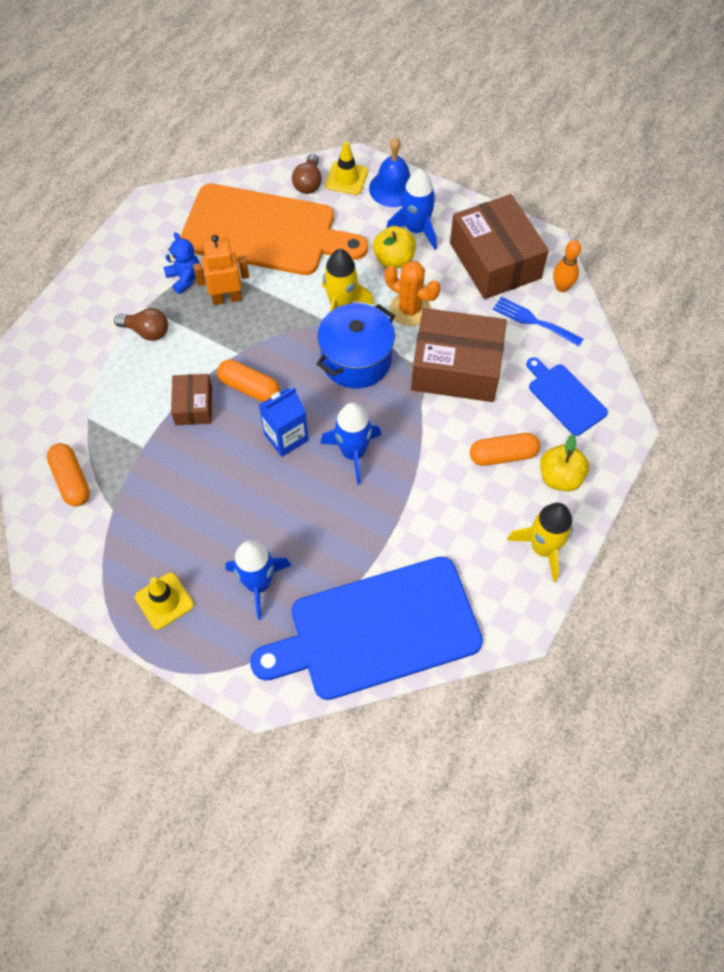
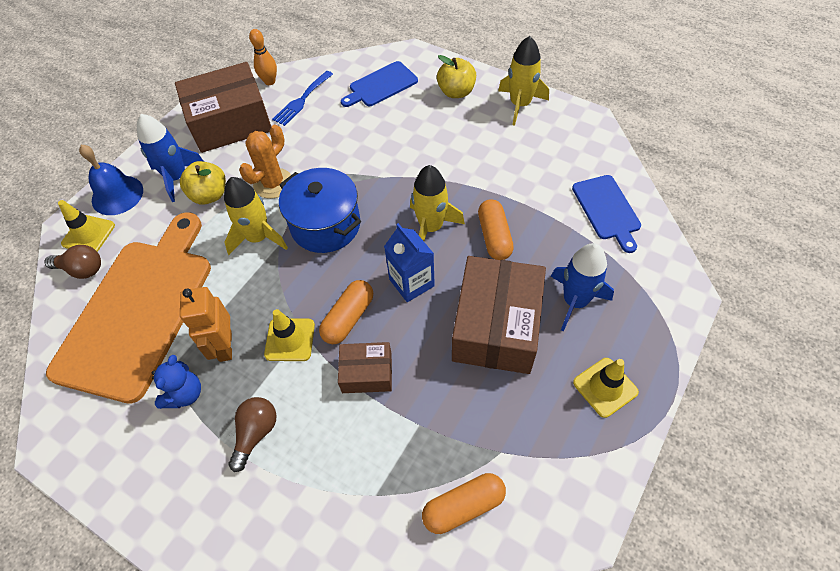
camera: 85 degrees left, 5 degrees down
(184, 278) = (184, 394): blue teddy bear -> blue teddy bear turned 135 degrees clockwise
(230, 344) = (290, 340): none -> yellow traffic cone
(353, 453) = (431, 227): blue rocket -> yellow rocket
(377, 630) = (607, 210): blue cutting board -> blue cutting board, size x0.48
(456, 368) = (344, 152): brown box -> brown box (496, 326)
(503, 455) = (435, 124): orange capsule -> orange capsule (494, 237)

